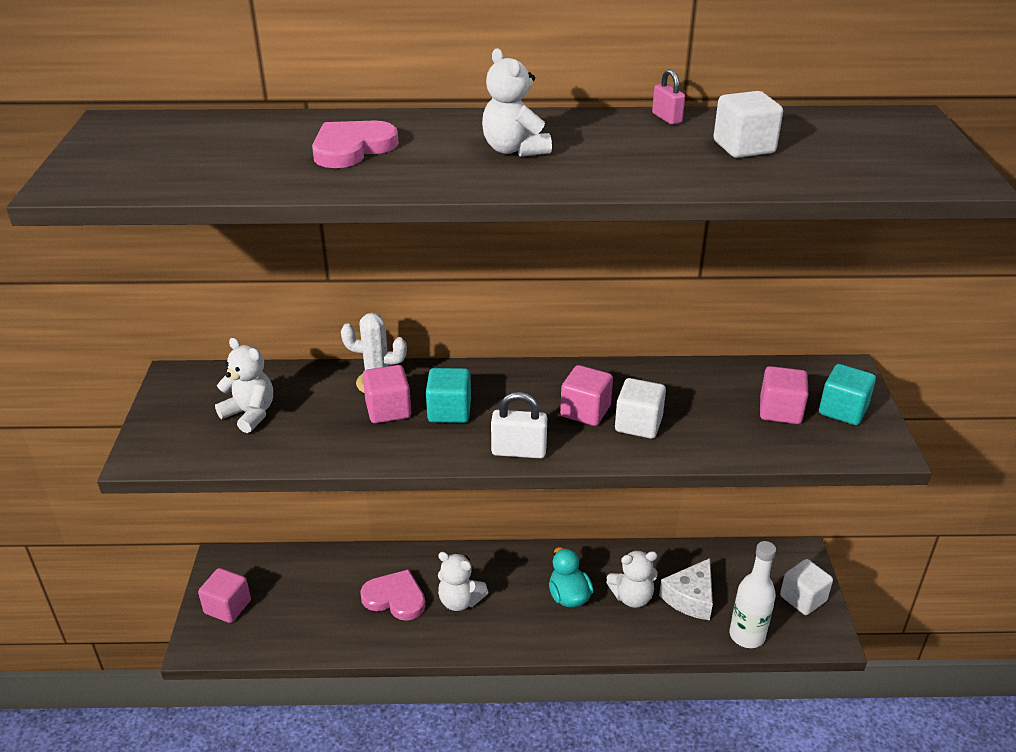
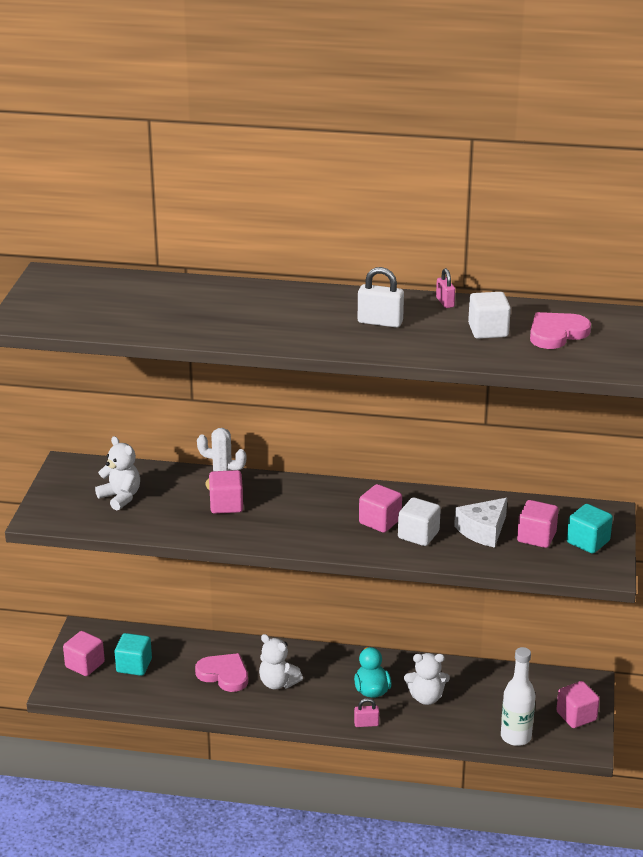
camera: 10 degrees right, 5 degrees down
(352, 148) = (210, 308): pink heart -> pink heart (556, 333)
(449, 411) = (273, 511): turquoise cube -> turquoise cube (134, 666)
(514, 150) = (323, 319): white teddy bear -> none
(519, 451) = (318, 544): white padlock -> white padlock (380, 322)
(574, 642) = (366, 724): none -> pink padlock
(690, 598) = (477, 704): white cheese -> white cheese (483, 530)
(803, 598) = (576, 716): white cube -> pink cube

